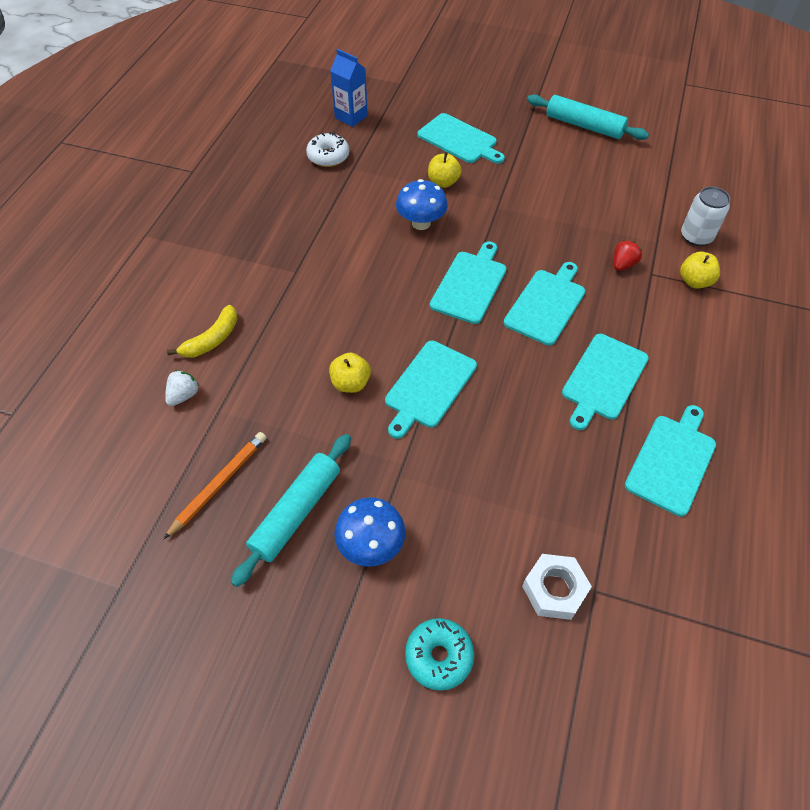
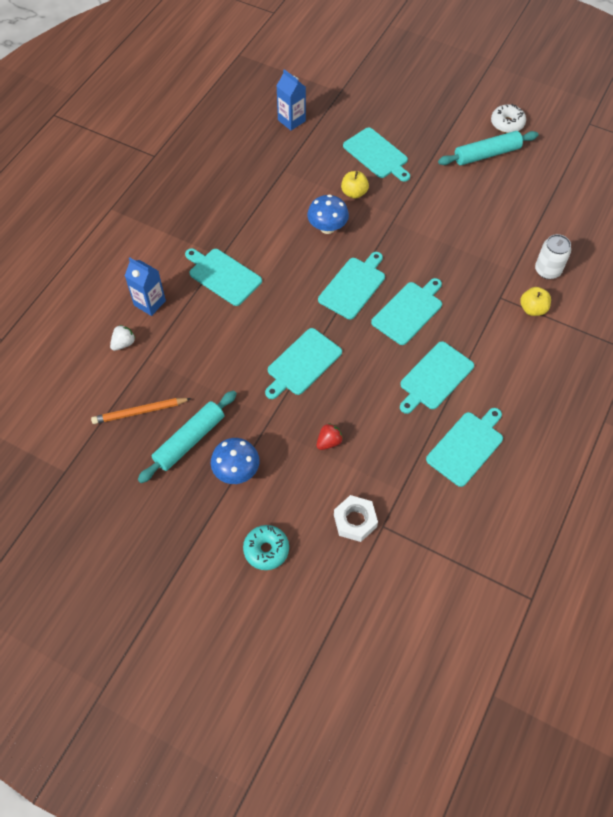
camera: 10 degrees right, 5 degrees up
(212, 339) = (150, 303): yellow banana -> blue carton
(219, 484) = (139, 412): orange pencil -> orange pencil turned 150 degrees counterclockwise
(302, 294) = (223, 275): none -> turquoise cutting board
(328, 156) = (265, 156): white donut -> white donut (507, 123)
(350, 383) = (245, 352): yellow apple -> none
(584, 126) = (486, 154): turquoise rolling pin -> turquoise rolling pin turned 60 degrees counterclockwise
(623, 264) = (479, 286): red strawberry -> red strawberry (329, 442)

